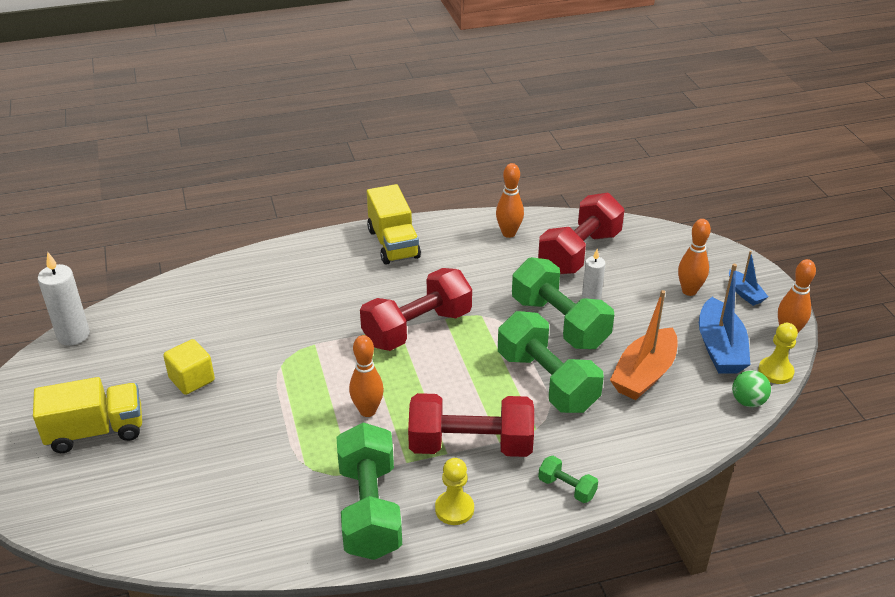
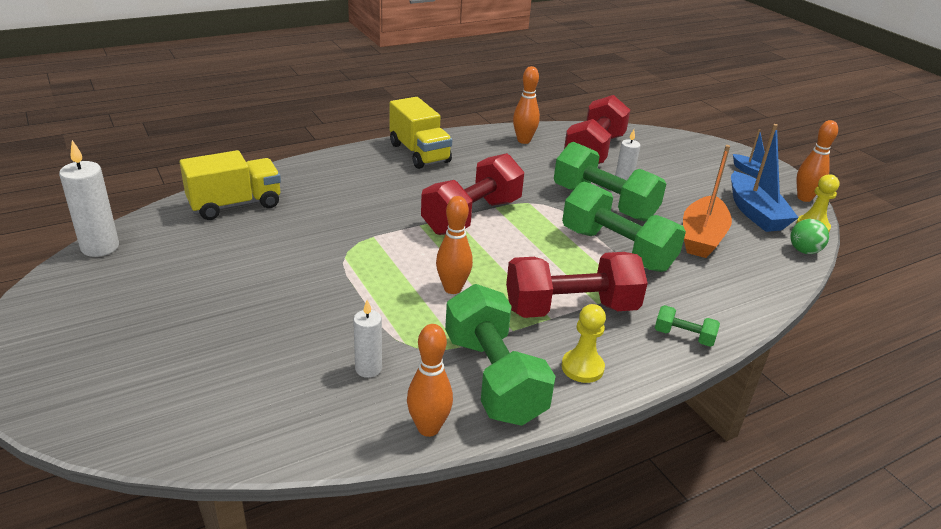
camera: 15 degrees left, 5 degrees down
(96, 431) = (150, 334): yellow truck -> yellow truck (235, 204)
(192, 379) = (250, 276): yellow cube -> none
(265, 487) = (368, 369): none -> white candle
(689, 291) = (704, 173): orange bowling pin -> orange bowling pin (428, 428)

